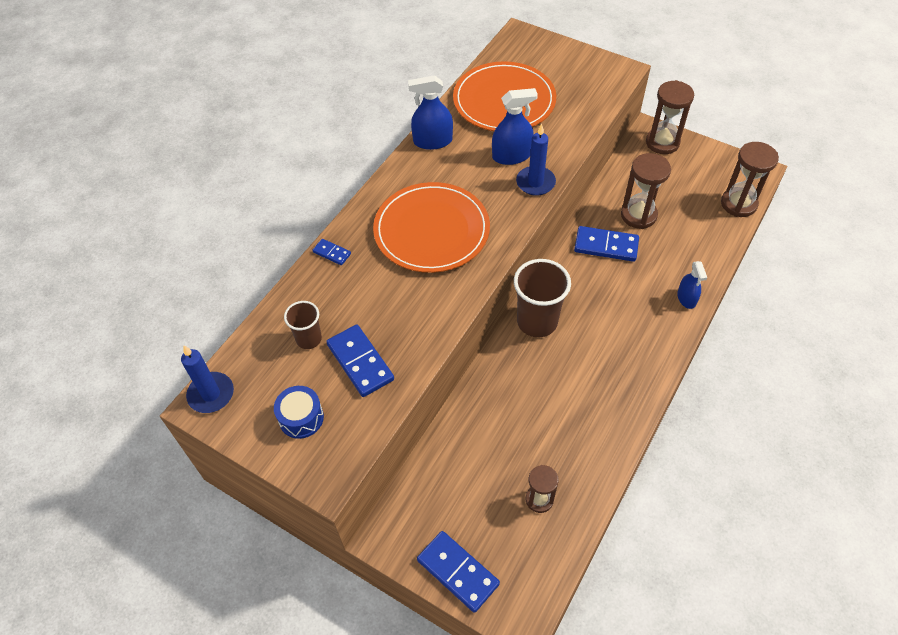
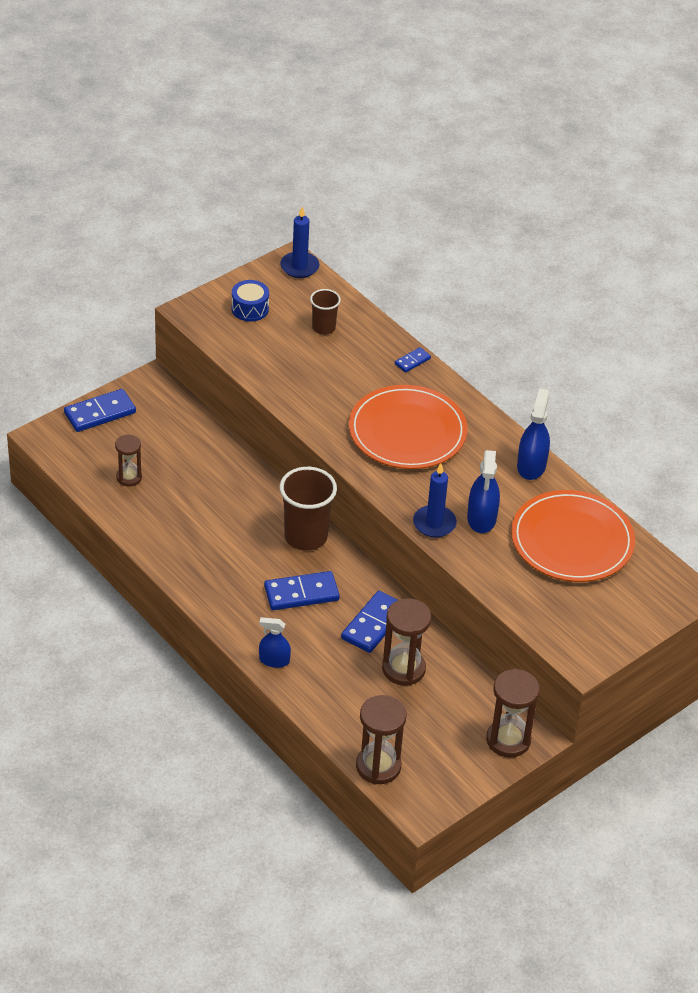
camera: 105 degrees right, 10 degrees down
(360, 362) = (283, 351): blue domino -> blue domino (301, 593)

